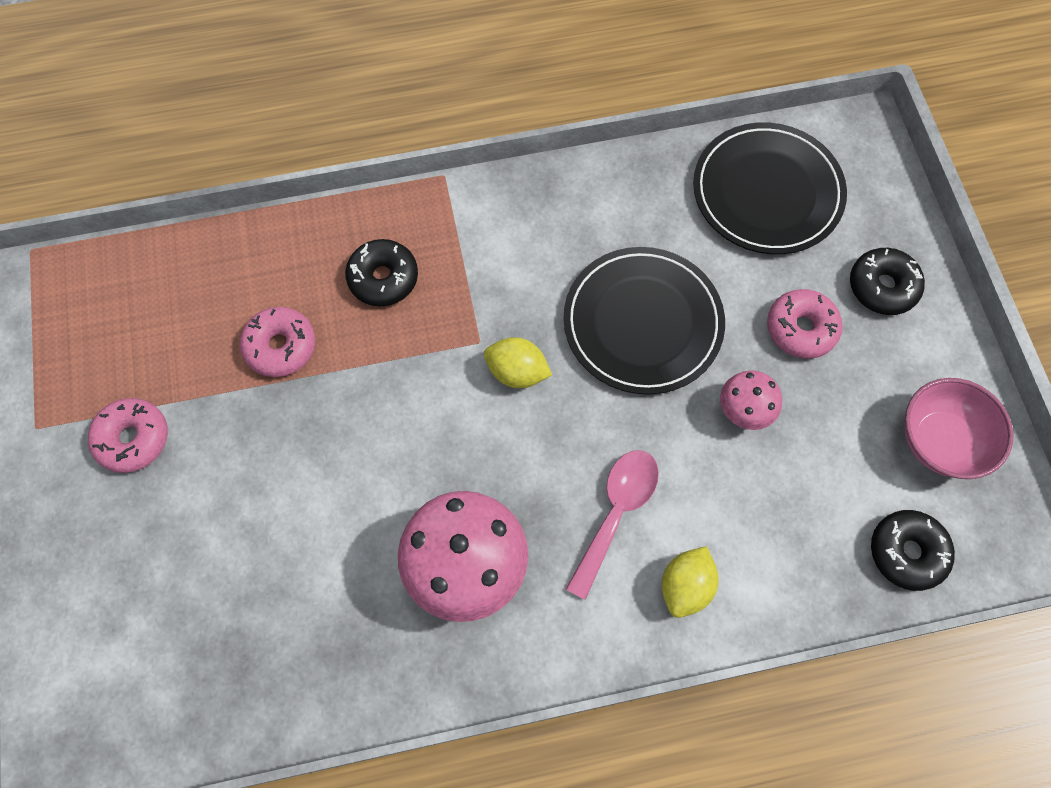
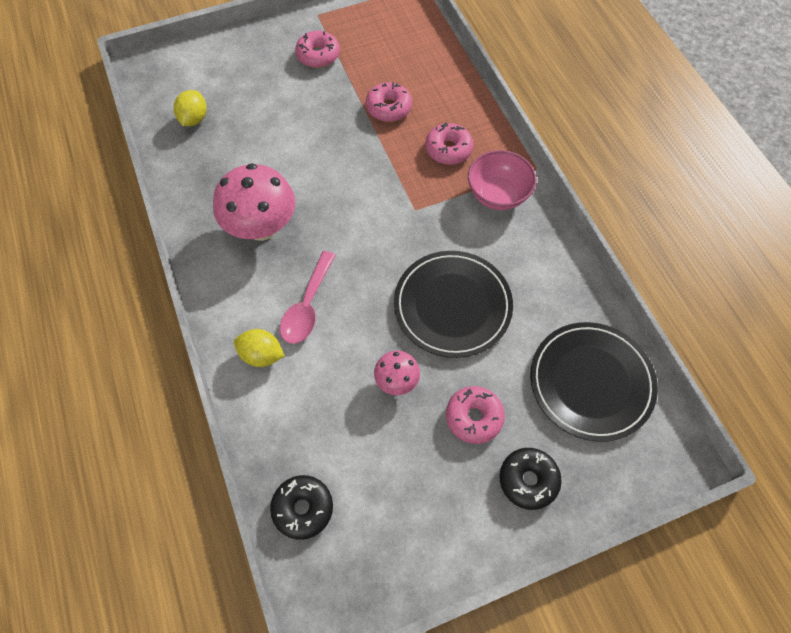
camera: 80 degrees right, 5 degrees down
(383, 278) = (448, 149): black donut -> pink donut
(517, 372) = (398, 234): yellow lemon -> yellow lemon (194, 119)
(616, 513) = (307, 306): pink spoon -> pink spoon turned 90 degrees clockwise
(940, 441) = (399, 533): pink bowl -> pink bowl (498, 194)

